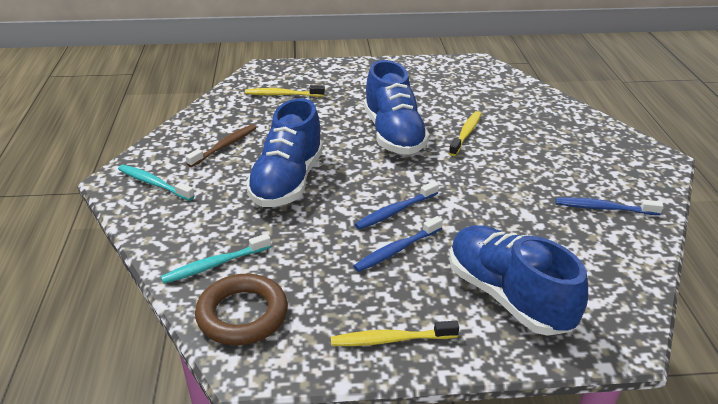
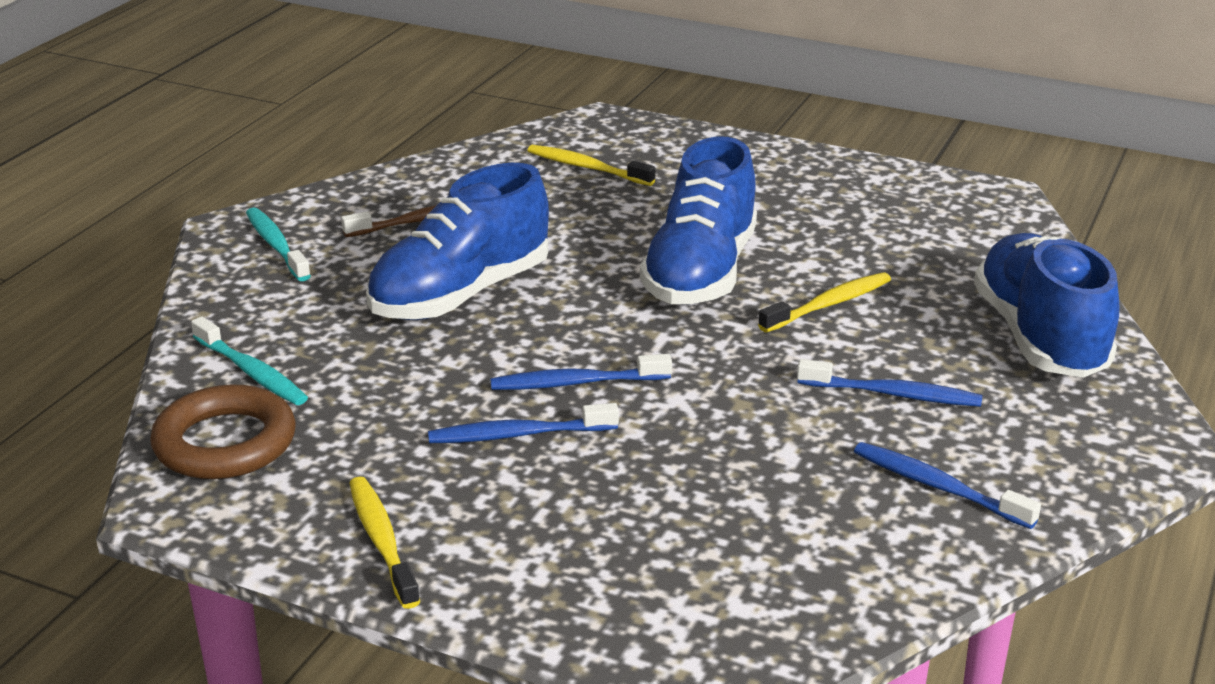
camera: 30 degrees right, 5 degrees down
(215, 265) = (251, 372): turquoise toothbrush -> turquoise toothbrush turned 135 degrees counterclockwise
(391, 340) = (382, 541): yellow toothbrush -> yellow toothbrush turned 45 degrees clockwise
(507, 296) = (614, 550): blue shoe -> blue shoe (1039, 337)
(538, 169) = (893, 394): none -> blue toothbrush

